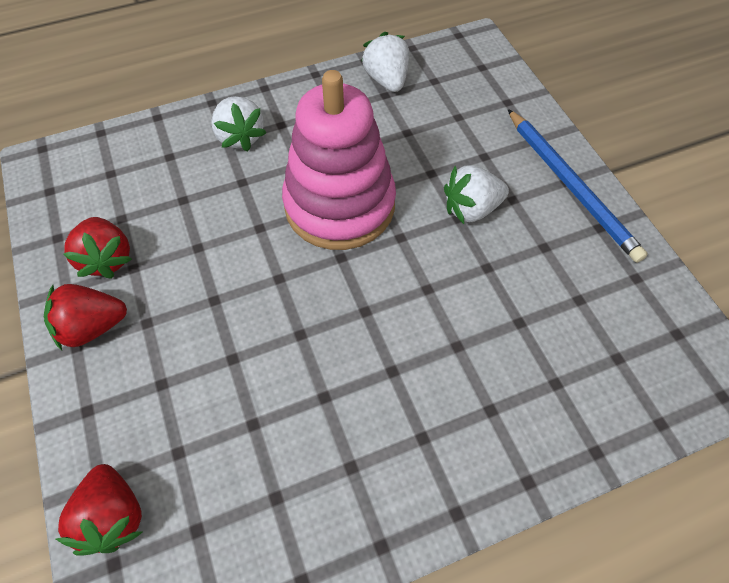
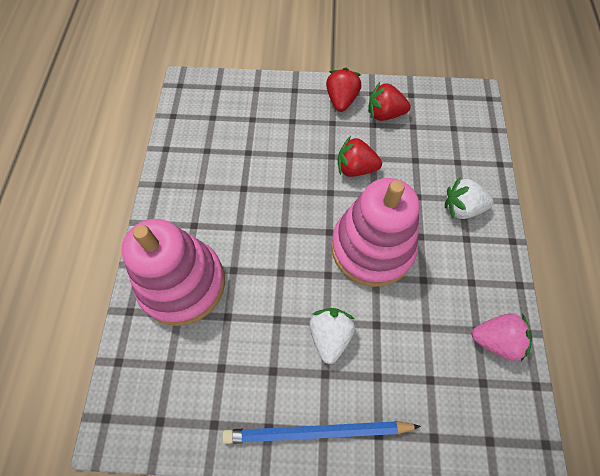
camera: 115 degrees right, 5 degrees up
(114, 516) = (238, 90): red strawberry -> red strawberry (355, 168)
(387, 80) = (495, 340): white strawberry -> pink strawberry
(515, 401) = (182, 283): none -> pink stacking toy

